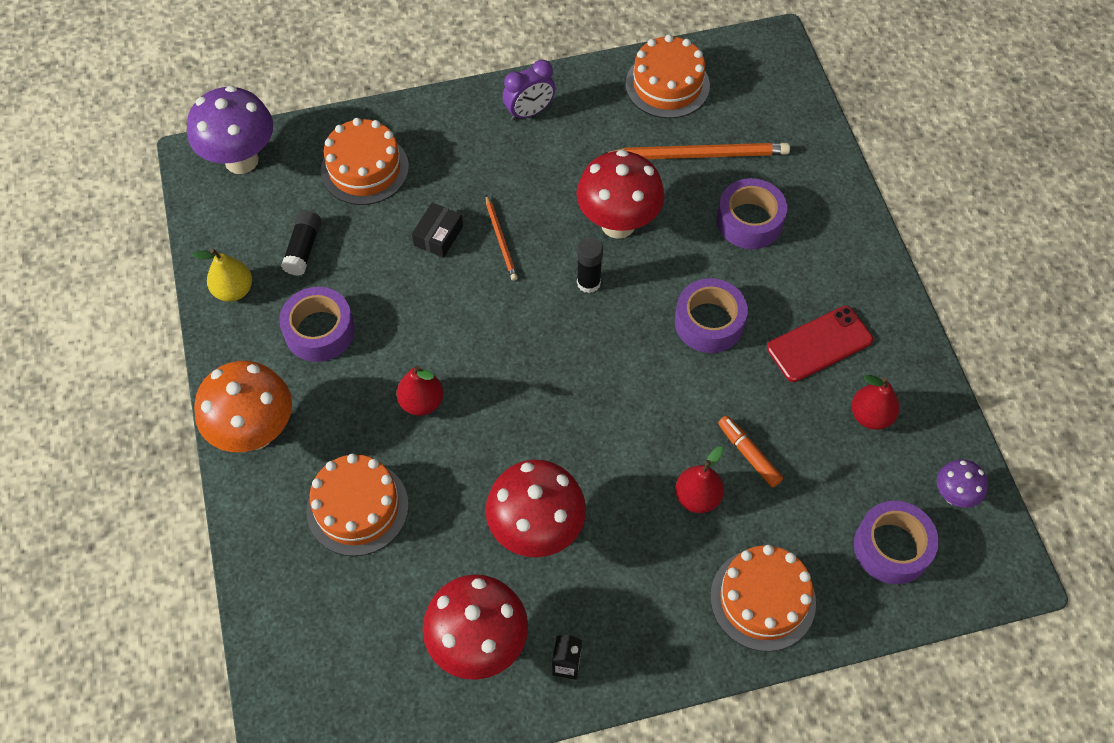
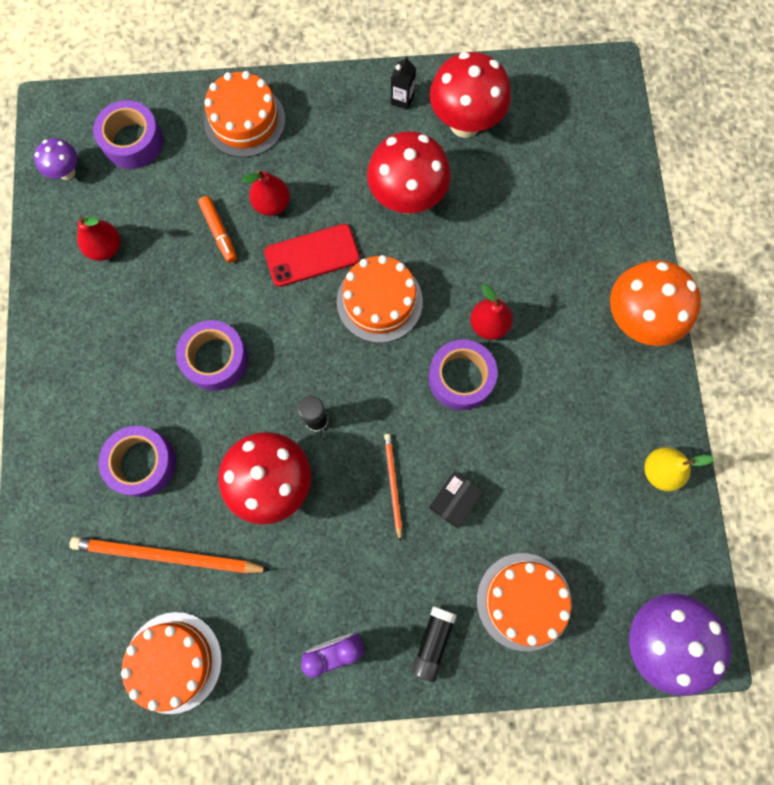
camera: 170 degrees left, 15 degrees up
(303, 249) = (591, 508): black glue stick -> black glue stick (433, 642)
(319, 331) = (577, 412): purple tape -> purple tape (461, 378)
(357, 507) = (550, 240): orange cake -> orange cake (379, 301)
(819, 344) = (123, 320): red phone -> red phone (312, 255)

